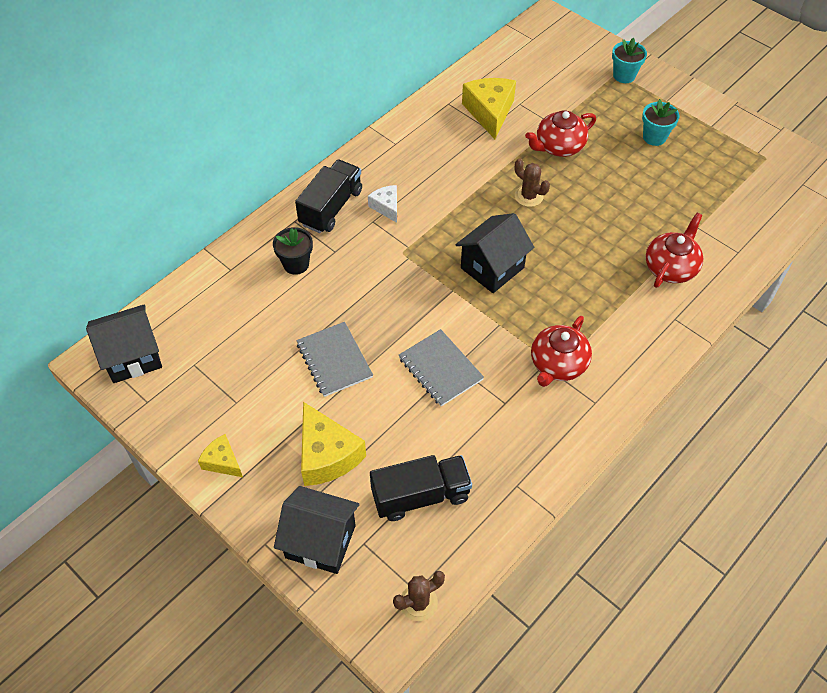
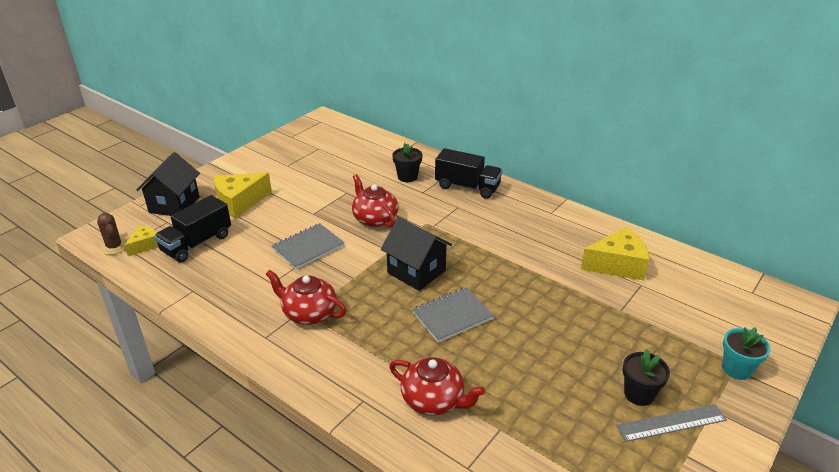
camera: 85 degrees right, 20 degrees down
(132, 357) = (325, 128): black house -> none
(222, 461) = (243, 165): yellow cheese -> yellow cheese (145, 245)
(334, 360) = (319, 199): grey notebook -> grey notebook (452, 316)
(386, 207) = (475, 212): white cheese -> none
(420, 495) = (197, 243): black truck -> black truck turned 60 degrees clockwise
(528, 196) = (510, 293): brown cactus -> none
(558, 146) = (589, 313): red teapot -> red teapot (374, 219)
(654, 137) = (639, 394): turquoise flower pot -> black flower pot
(681, 126) = (671, 423): none -> grey ruler

